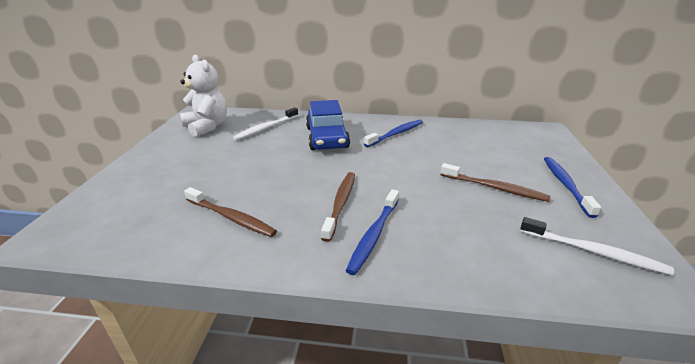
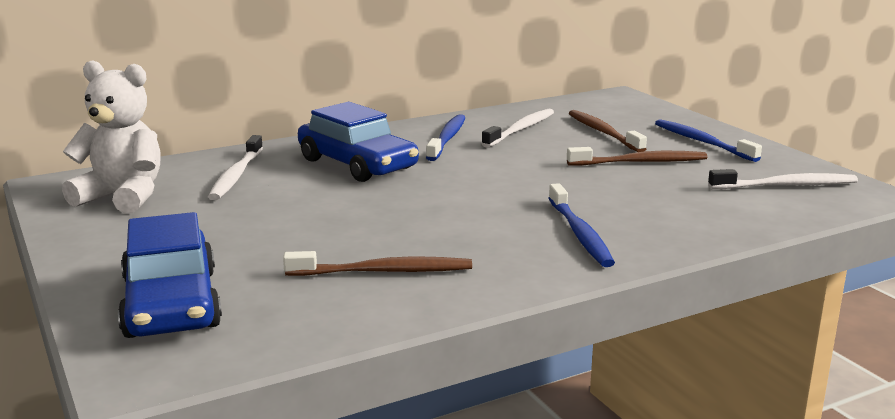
camera: 35 degrees left, 10 degrees down
(124, 197) = (171, 303): none -> blue car
(340, 204) = (498, 221): brown toothbrush -> brown toothbrush (603, 132)
(447, 139) = (520, 129): none -> white toothbrush

